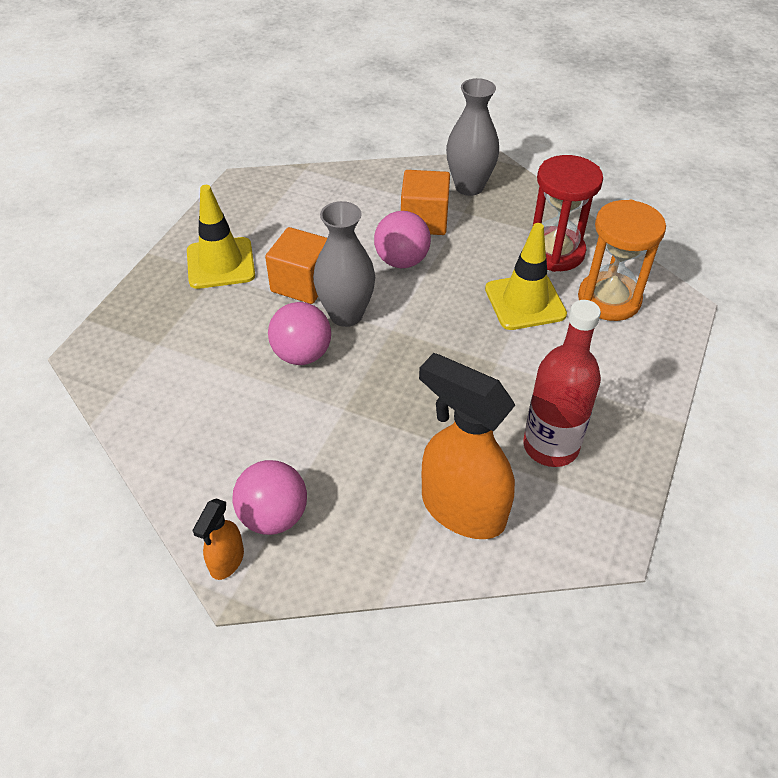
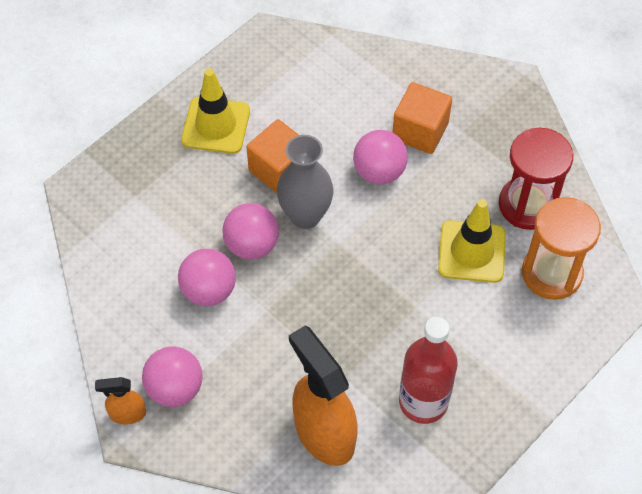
camera: 20 degrees right, 10 degrees up
(226, 561) = (127, 414): orange spray bottle -> orange spray bottle turned 45 degrees clockwise
(273, 408) = (209, 290): none -> pink ball
(469, 187) = (482, 102): grey vase -> none

